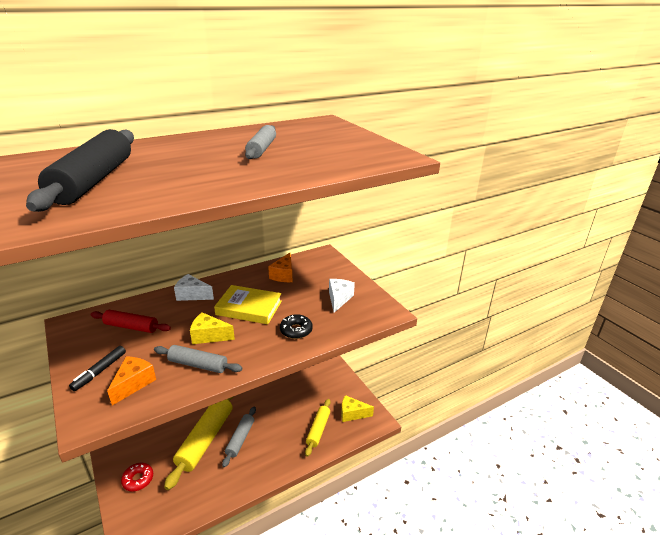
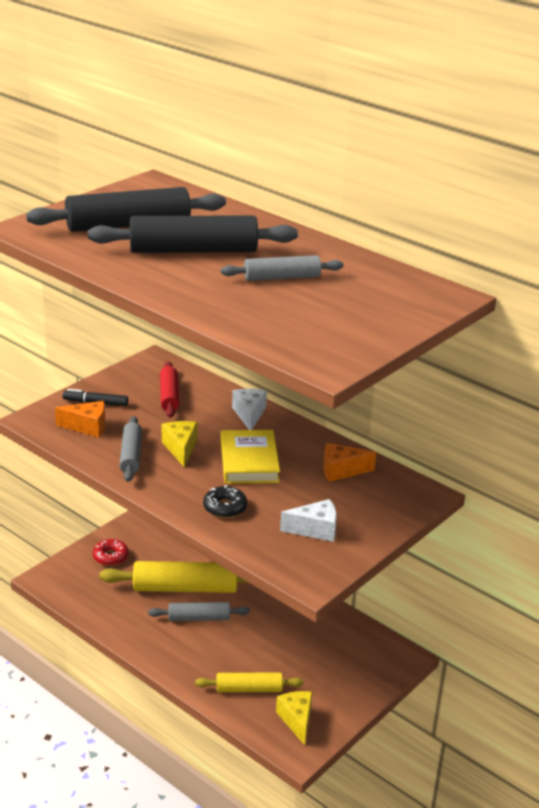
camera: 70 degrees right, 0 degrees up
(182, 166) = (193, 250): none -> black rolling pin

